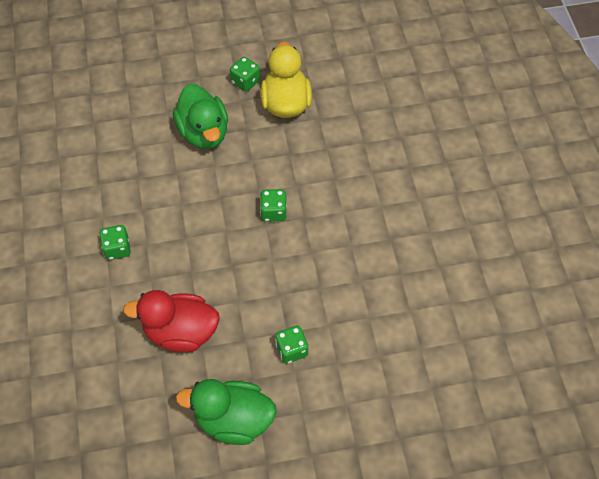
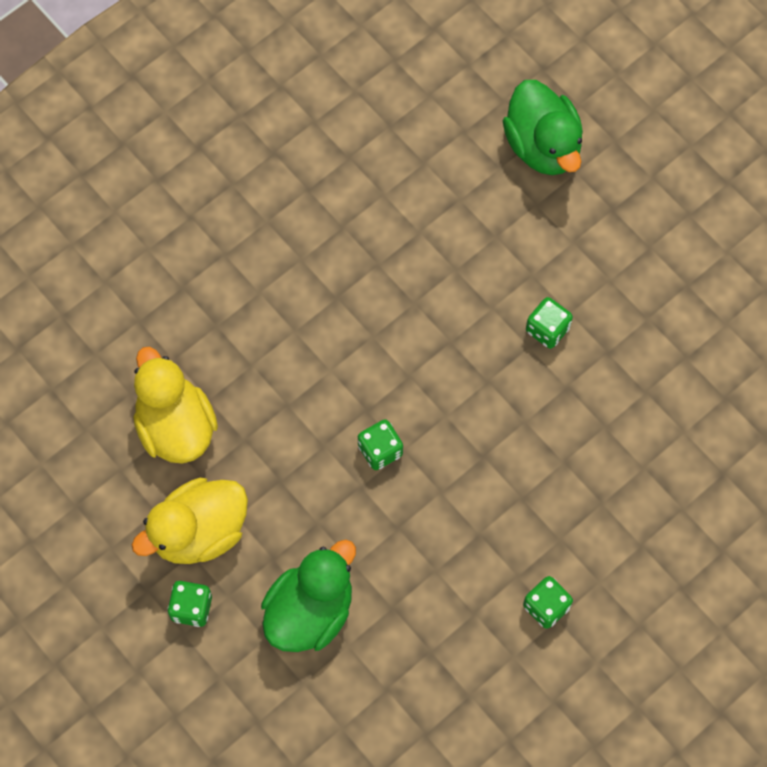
camera: 120 degrees left, 10 degrees up
(180, 332) = (603, 461): red duck -> none
(233, 420) = (665, 344): green duck -> green duck (543, 146)
(357, 119) = (176, 426): none -> yellow duck

